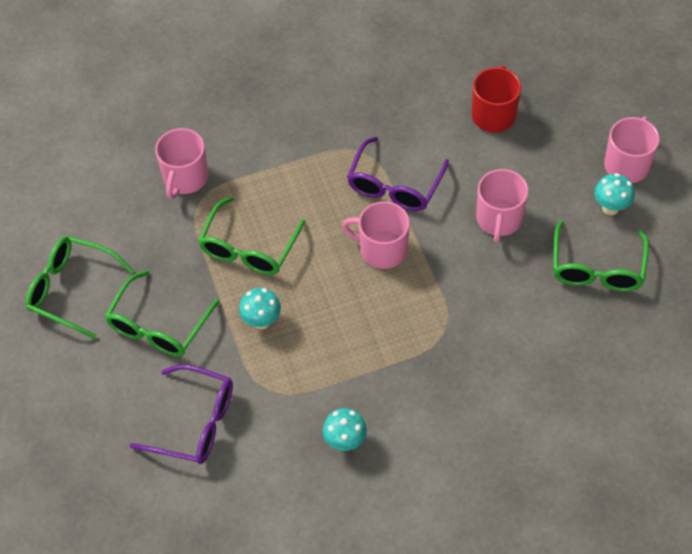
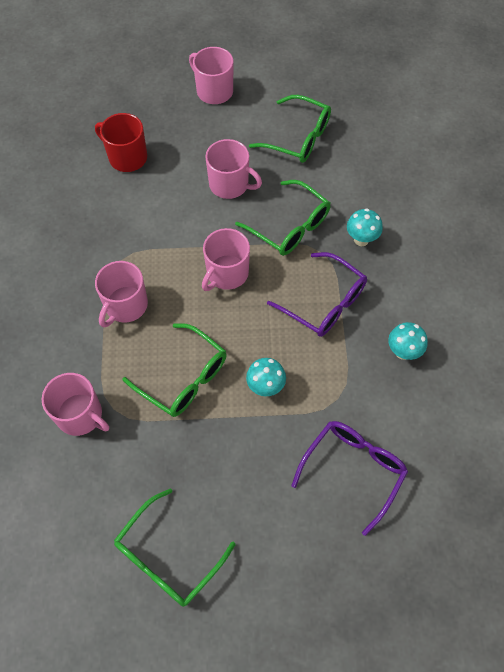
camera: 75 degrees left, 5 degrees up
(159, 325) = (239, 479): green glasses -> green glasses (289, 226)
(311, 174) = (125, 306): none -> pink mug
(395, 185) = (165, 246): purple glasses -> purple glasses (324, 302)
(610, 207) = (248, 113): turquoise mushroom -> turquoise mushroom (361, 239)

